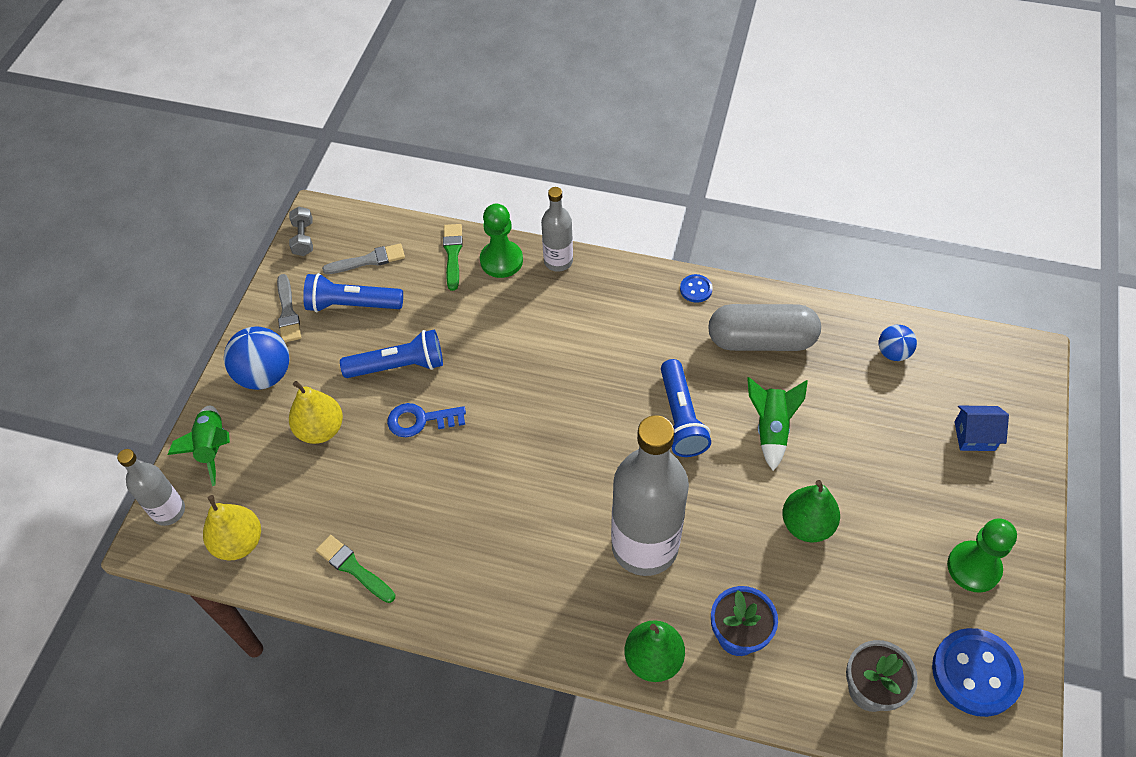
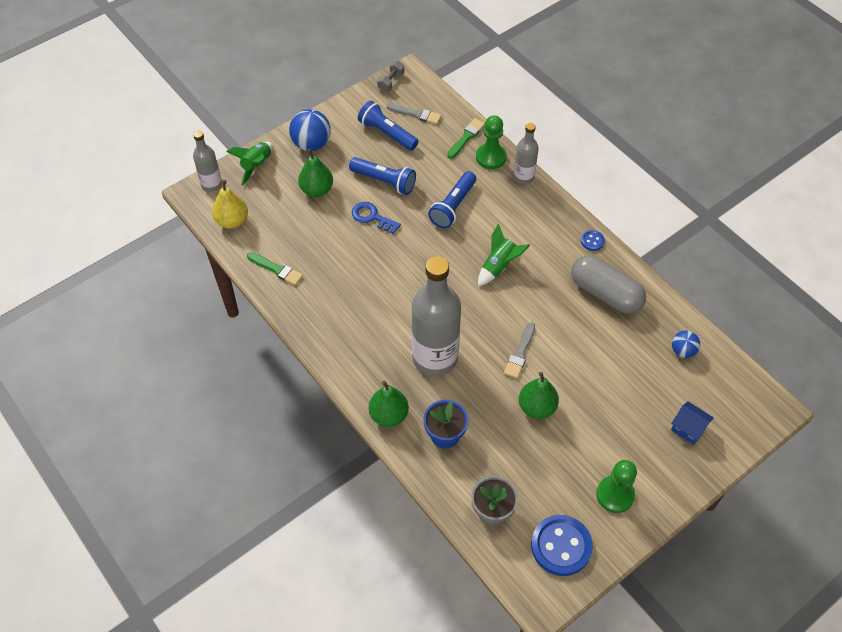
camera: 35 degrees right, 0 degrees up
(288, 312) = (350, 117): grey brush -> grey brush (520, 353)
(320, 429) = (317, 190): yellow pear -> green pear
(353, 568) = (276, 269): green brush -> green brush turned 135 degrees clockwise
(680, 418) = (516, 305): blue flashlight -> blue flashlight (453, 206)
(771, 429) = (564, 345): green rocket -> green rocket (499, 266)

